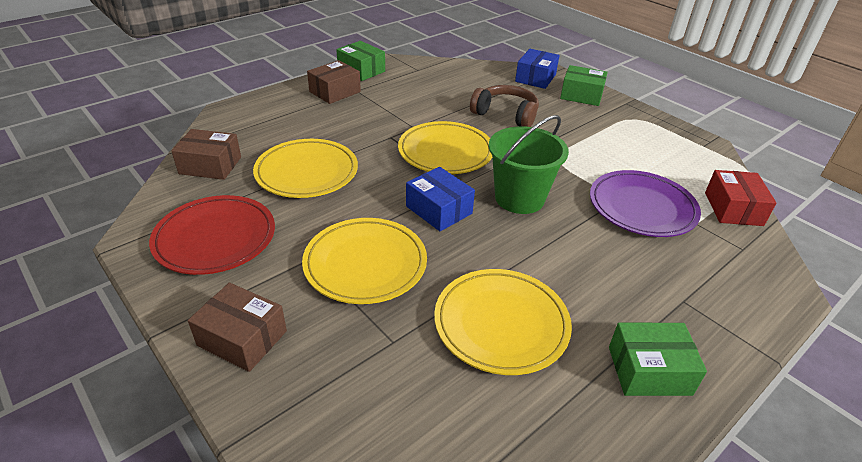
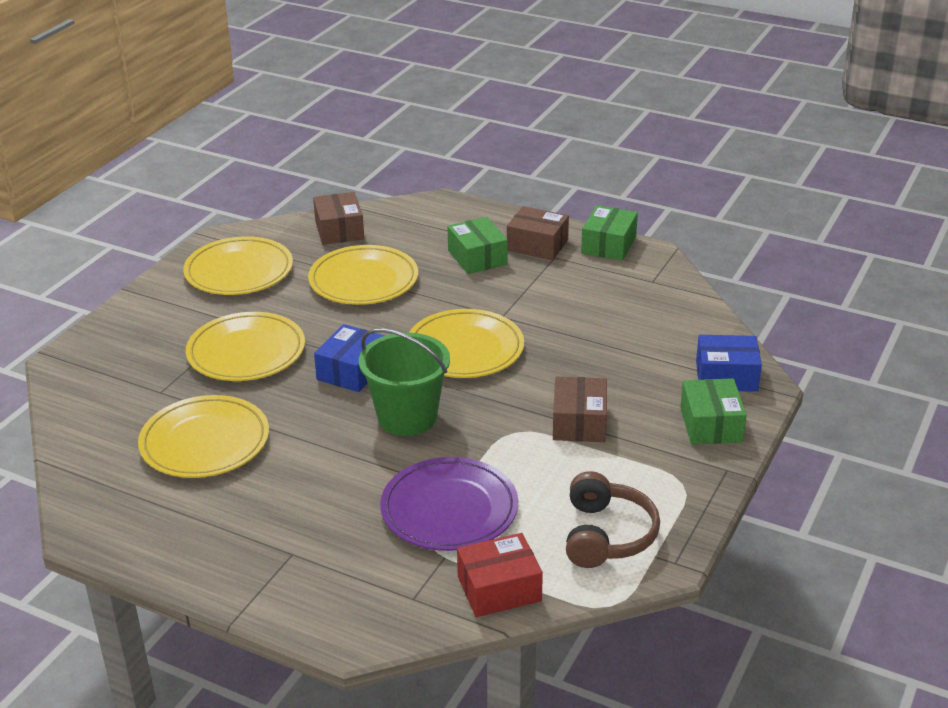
camera: 70 degrees right, 5 degrees down
(215, 238) = (239, 271): red plate -> yellow plate
(242, 338) = (135, 324): brown box -> brown box (579, 422)
(506, 114) = (592, 372): brown headphones -> brown headphones (607, 535)
(649, 370) = (183, 537): green box -> green box (477, 257)

